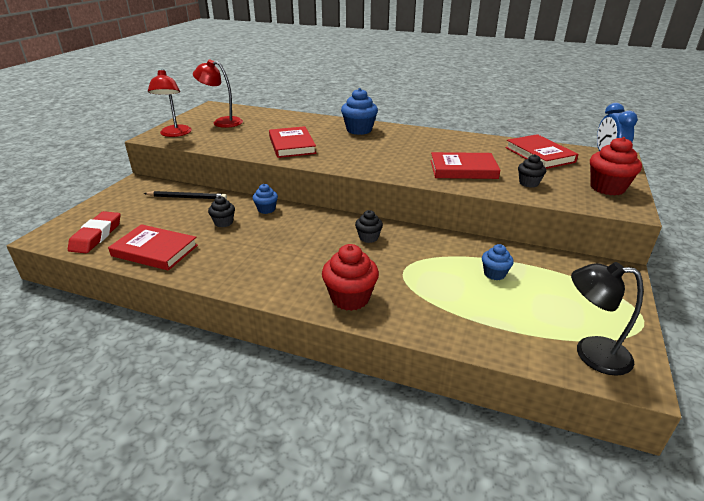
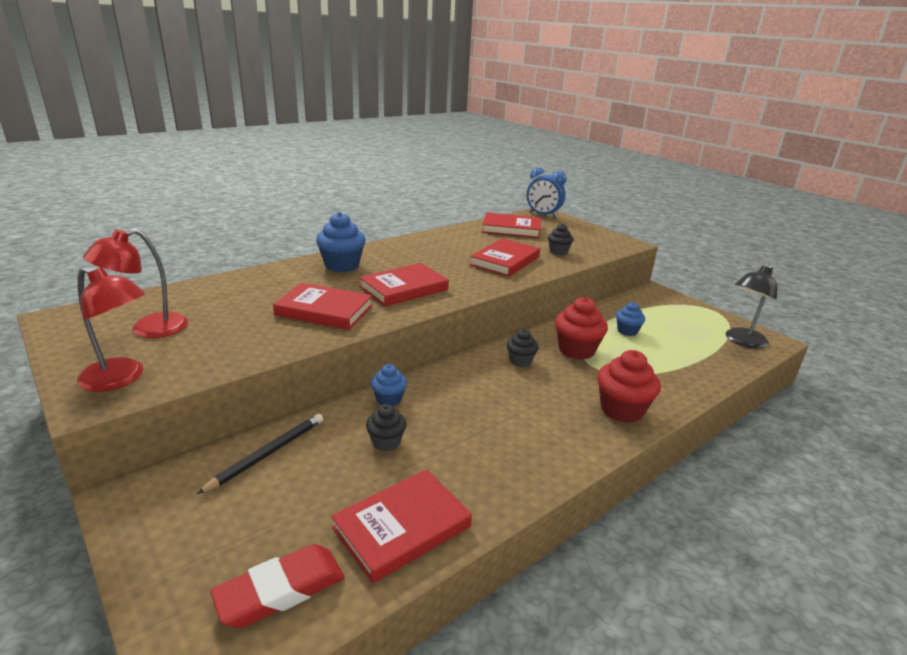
camera: 60 degrees left, 5 degrees down
(96, 236) = (280, 591): red eraser -> red eraser turned 75 degrees counterclockwise
(354, 154) = (404, 288): none -> red book
(607, 188) = (591, 235): red cupcake -> red cupcake (576, 350)

